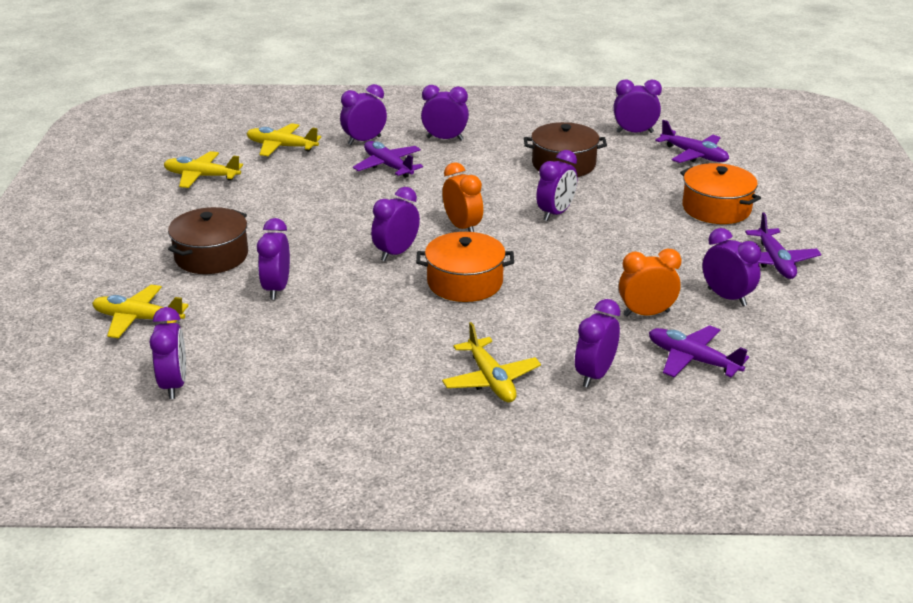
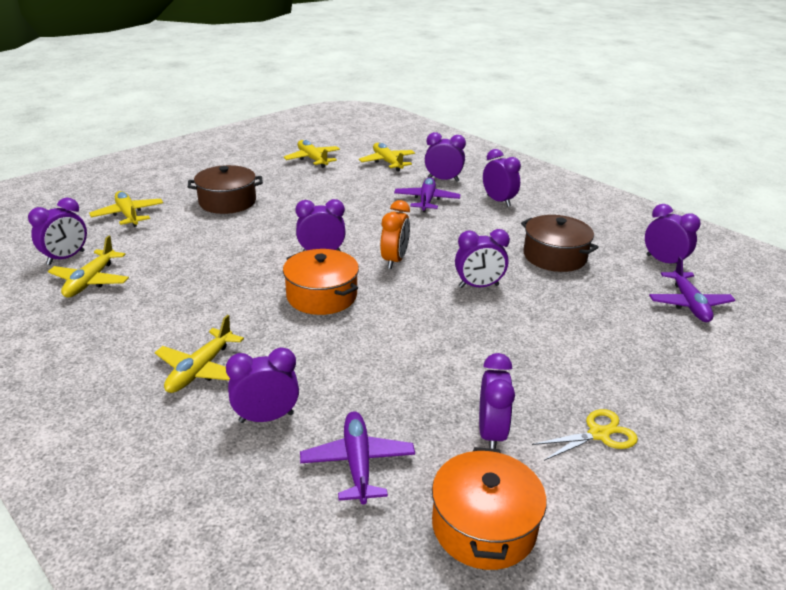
camera: 45 degrees right, 0 degrees up
(249, 385) = (91, 281): none -> yellow plane
(276, 289) = (217, 237): purple clock -> none
(646, 313) = (397, 400): orange clock -> none
(716, 208) = (627, 356): orange pot -> orange pot (484, 526)
(775, 262) = (599, 434): purple plane -> yellow scissors

